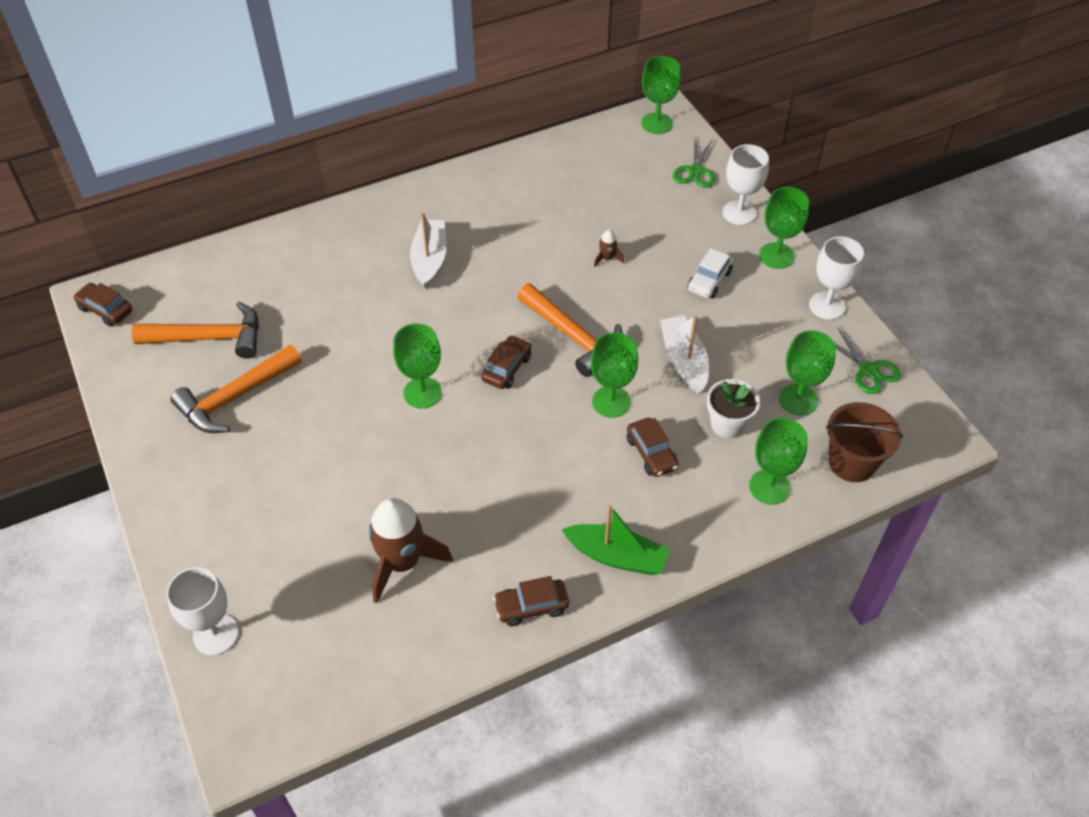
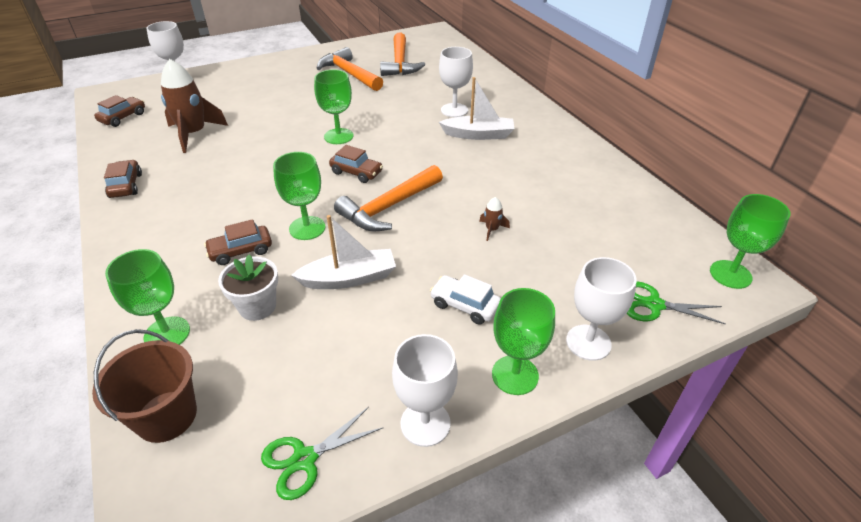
camera: 90 degrees right, 10 degrees down
(105, 310) = (425, 35): brown car -> brown car (123, 117)
(366, 280) = (454, 110): none -> white goblet
(617, 556) = (144, 227): green boat -> none
(798, 400) = (274, 372): green goblet -> none

